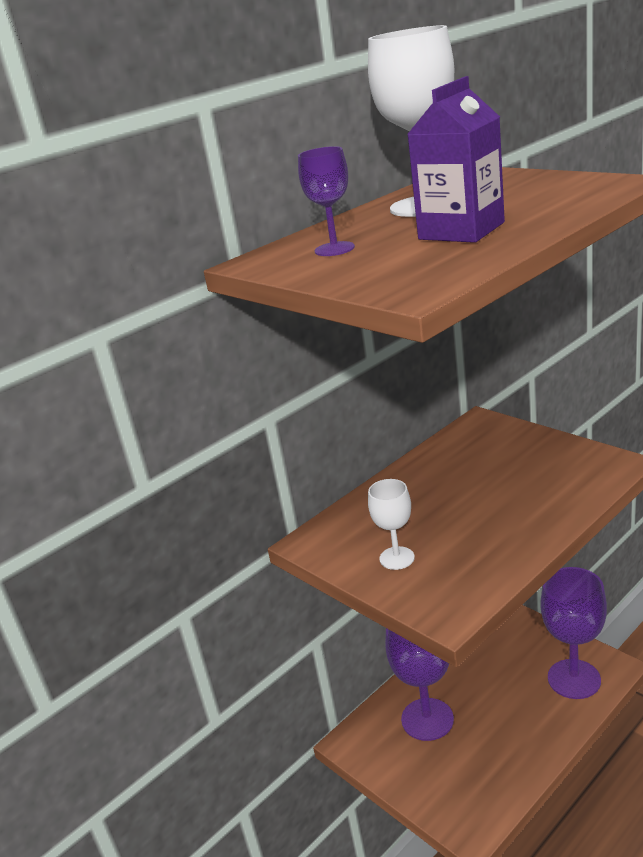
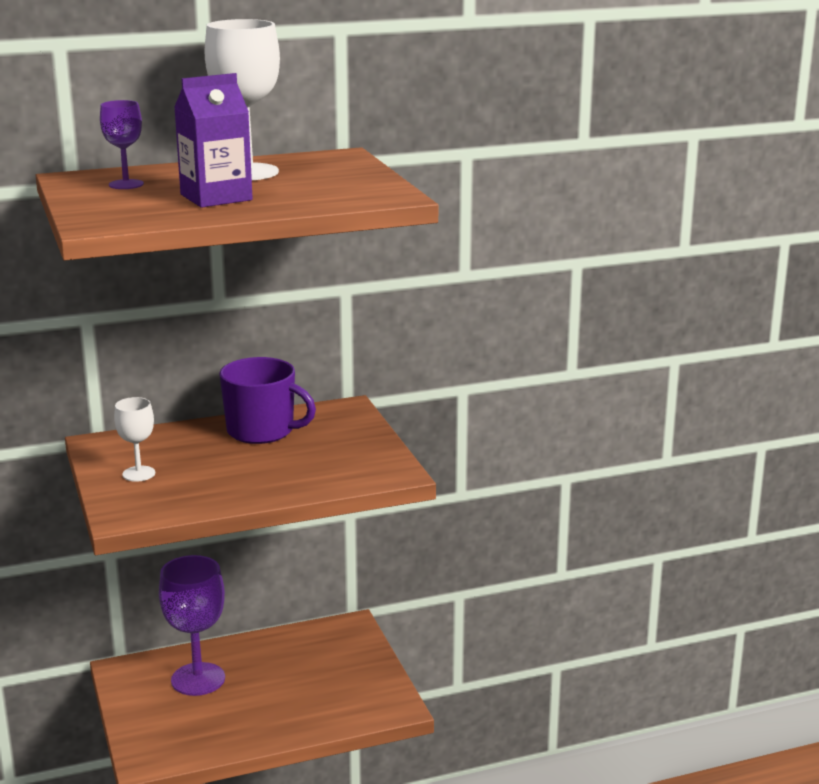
camera: 20 degrees right, 5 degrees down
(444, 470) = (262, 431): none -> purple mug
(574, 679) = (353, 702): purple goblet -> none

